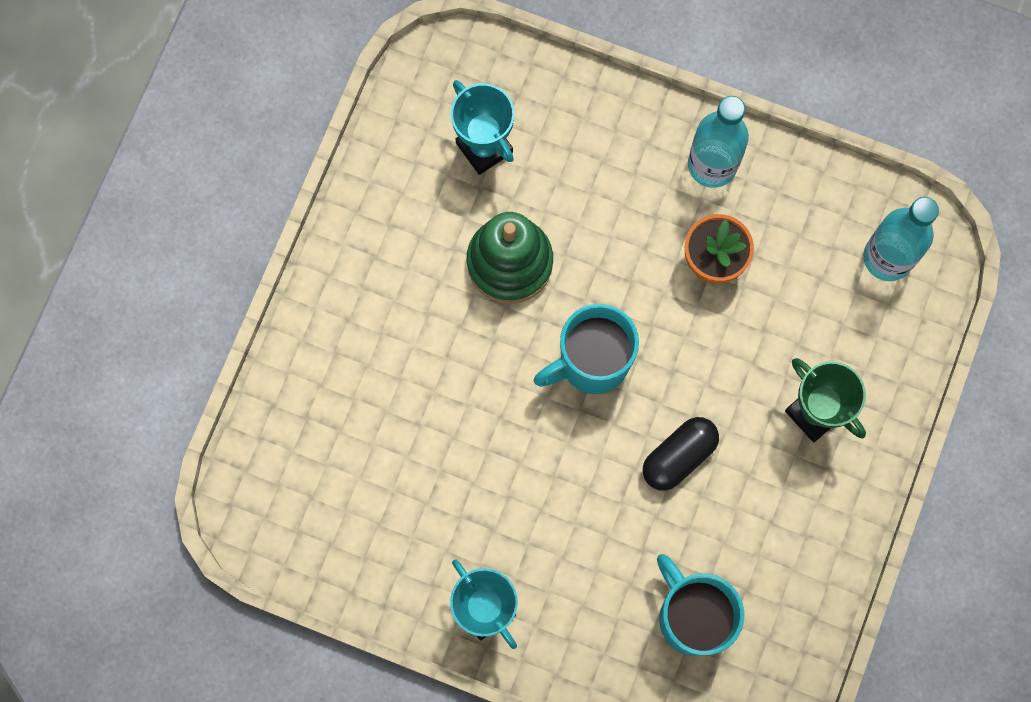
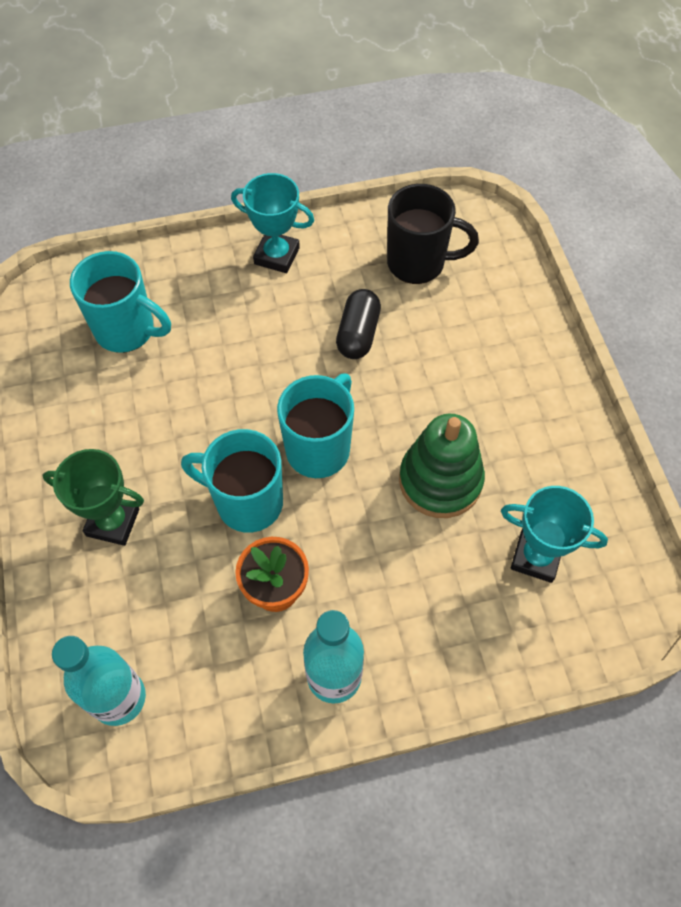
camera: 145 degrees right, 15 degrees down
(351, 500) = (418, 263): none -> black mug
(679, 456) = (205, 425): black capsule -> black capsule (358, 334)
(688, 354) = (247, 502): none -> turquoise mug

